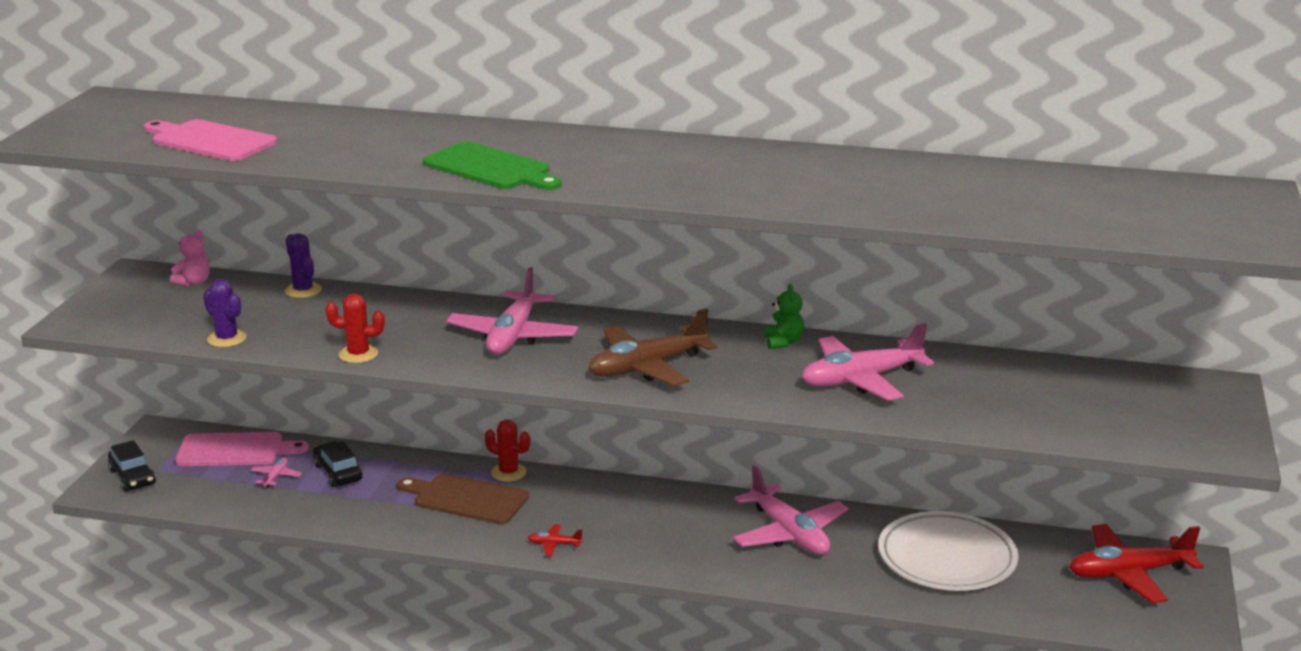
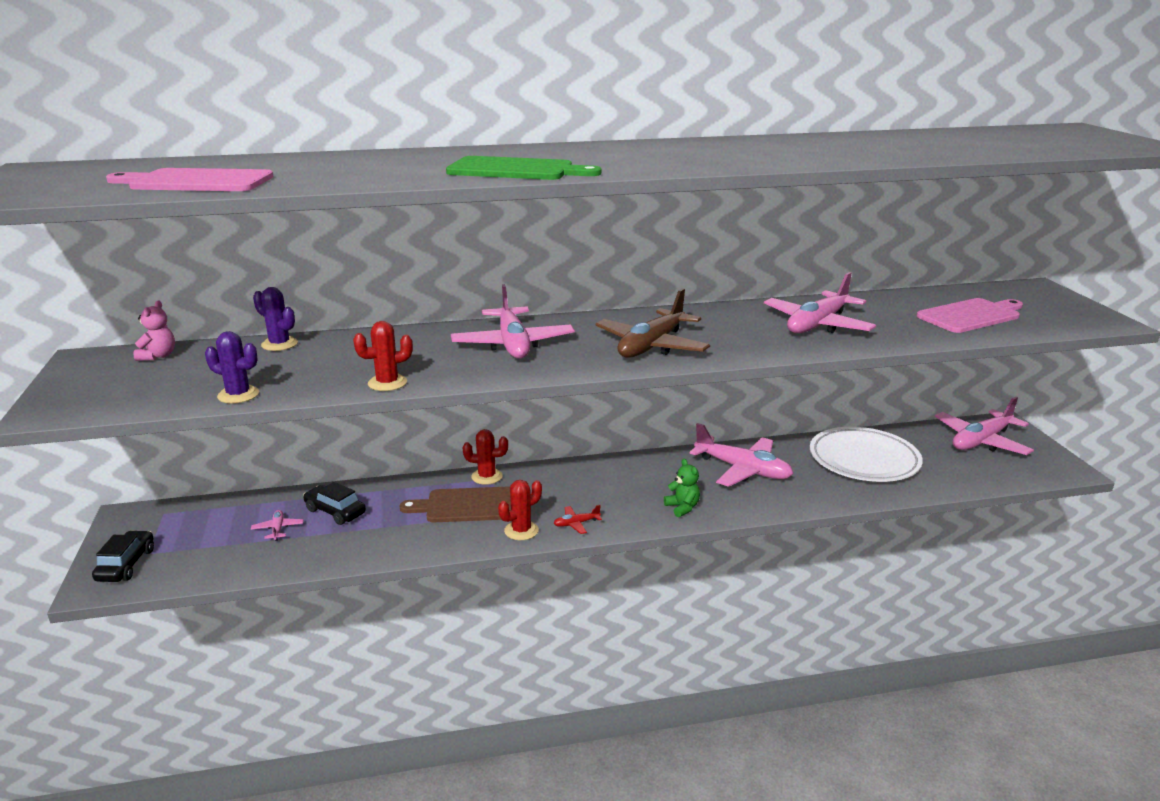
camera: 25 degrees left, 0 degrees up
(133, 477) = (126, 565): black car -> black car turned 120 degrees counterclockwise
(235, 450) = (219, 516): pink cutting board -> pink cutting board (971, 316)
(494, 537) = (521, 531): none -> red cactus
(783, 342) = (729, 311): green teddy bear -> green teddy bear (682, 507)
(1129, 574) = (981, 441): red plane -> pink plane

